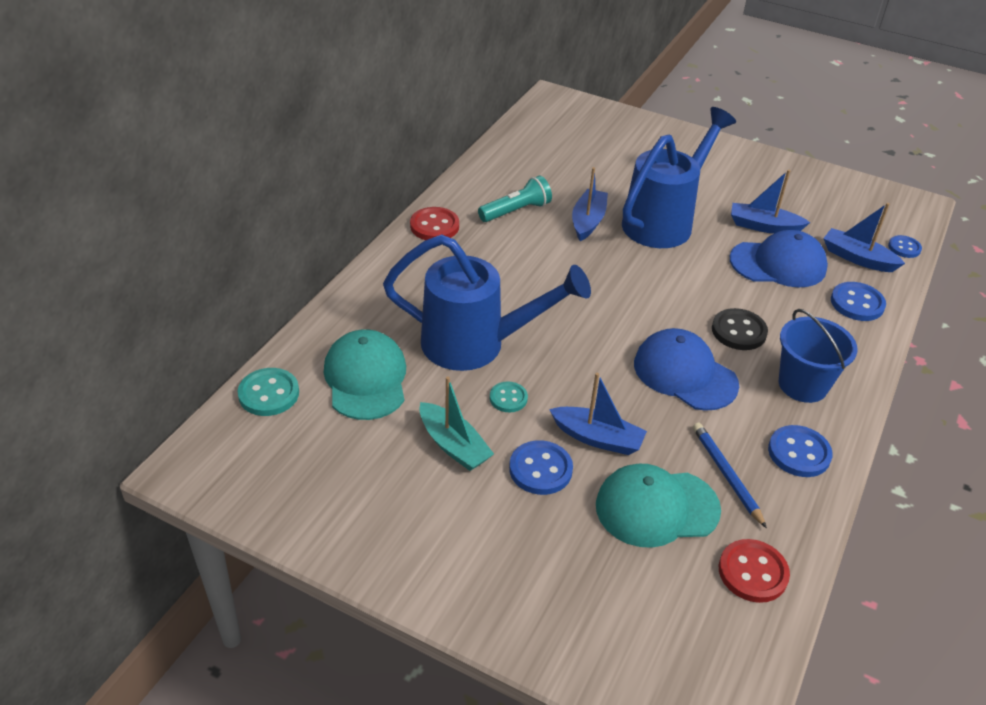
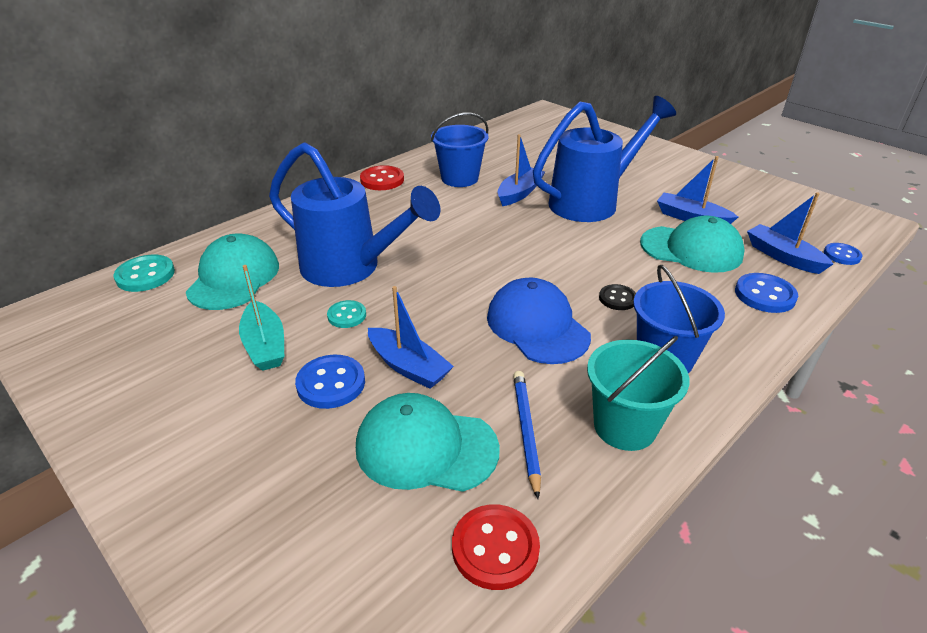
camera: 20 degrees right, 5 degrees down
(516, 211) = (459, 178): turquoise flashlight -> blue bucket
(738, 331) = (617, 299): black button -> black button, size x0.64
(778, 264) = (691, 249): blue cap -> turquoise cap
(799, 453) = (625, 426): blue button -> turquoise bucket

